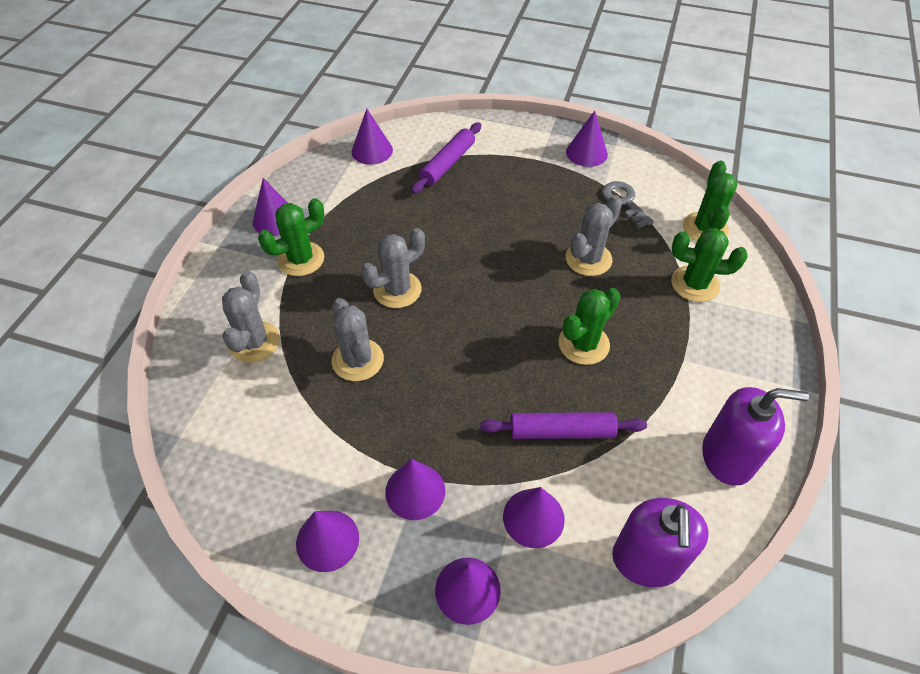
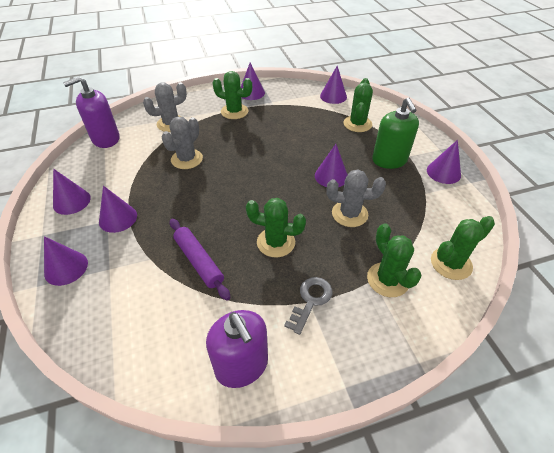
camera: 55 degrees right, 5 degrees down
(397, 290) = (245, 150): grey cactus -> none
(447, 164) = (357, 124): purple rolling pin -> green cactus
(533, 178) = (389, 160): none -> green soap dispenser
(533, 517) = (128, 275): purple cone -> purple cone (331, 176)
(624, 202) = (422, 209): grey key -> grey key (310, 300)
(647, 560) = (127, 348): purple soap dispenser -> purple soap dispenser (106, 139)

